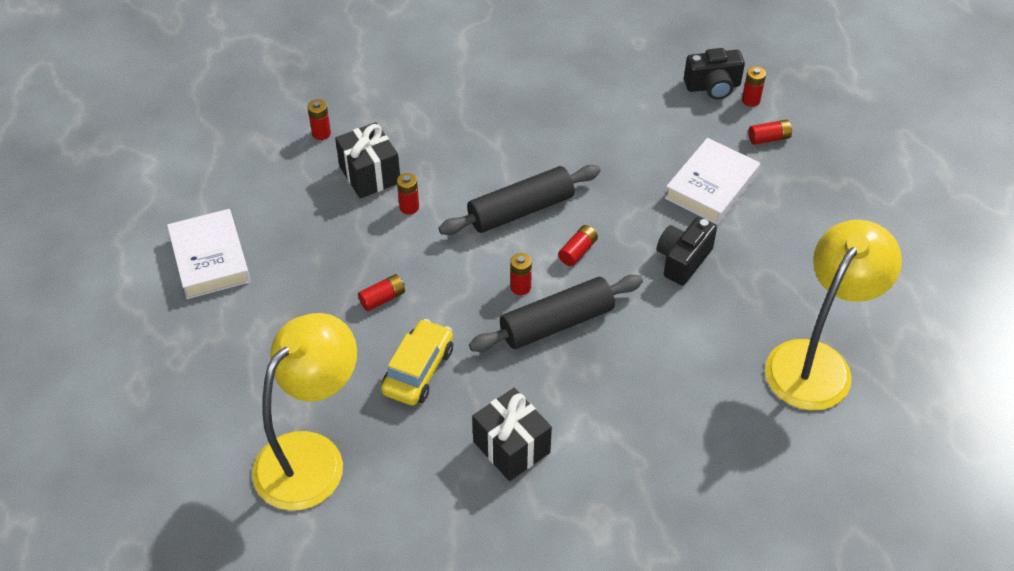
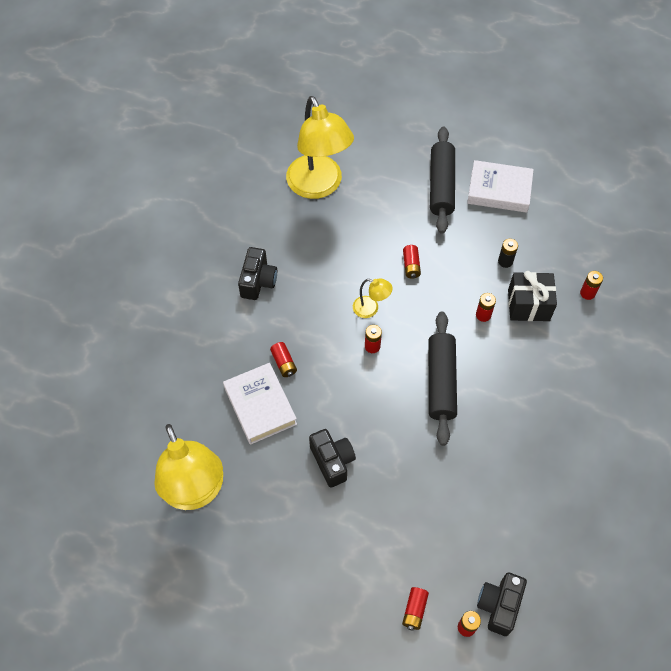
camera: 120 degrees right, 10 degrees up
(320, 215) = (505, 261): none -> black battery
(418, 370) = (343, 260): yellow car -> none
(471, 310) = (371, 309): none -> yellow lamp
(511, 447) = (258, 281): black gift -> black camera
(556, 323) = (330, 352): black rolling pin -> black rolling pin (441, 186)
(578, 251) = (381, 397): red battery -> red battery (284, 363)
(711, 186) = (389, 528): white book -> white book (260, 406)

